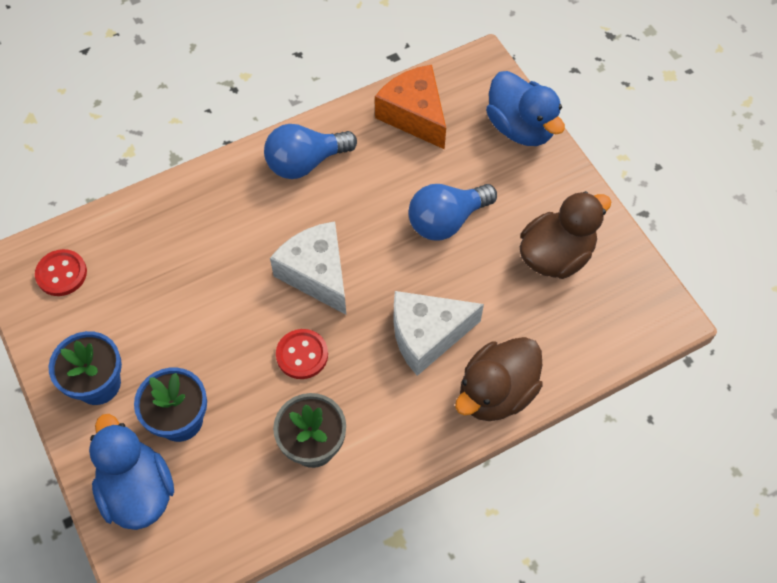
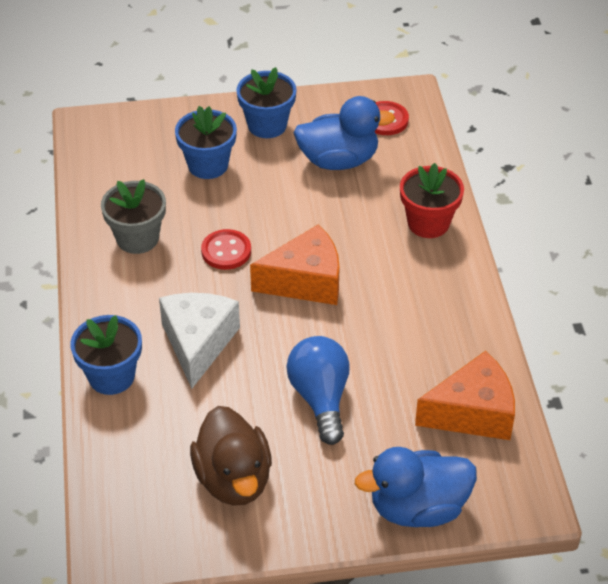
camera: 110 degrees right, 15 degrees down
(138, 490) = (162, 132): blue duck -> blue duck (338, 160)
(206, 198) = (428, 223): none -> red flower pot
(305, 162) = (442, 304): blue light bulb -> none
(316, 274) = (305, 281): white cheese -> orange cheese
(496, 393) = (111, 376): brown duck -> blue flower pot

